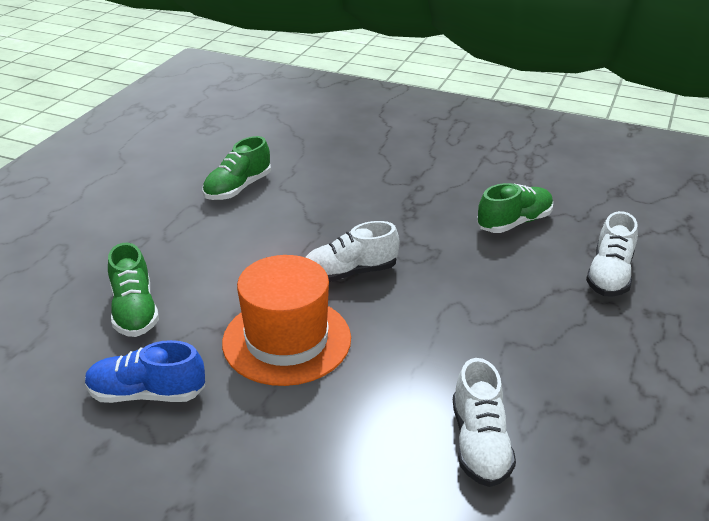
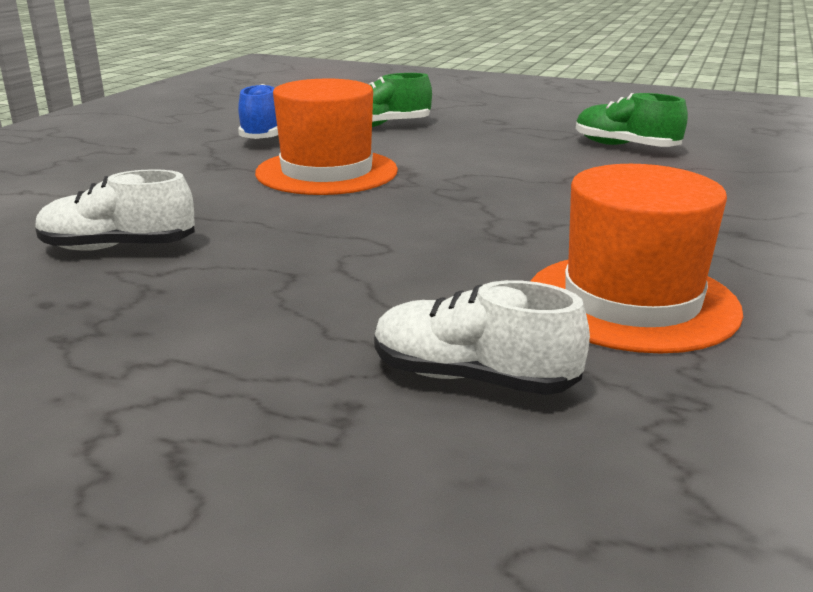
camera: 90 degrees right, 10 degrees down
(350, 273) = (452, 195): white shoe -> none
(514, 222) = (631, 301): green shoe -> orange hat

